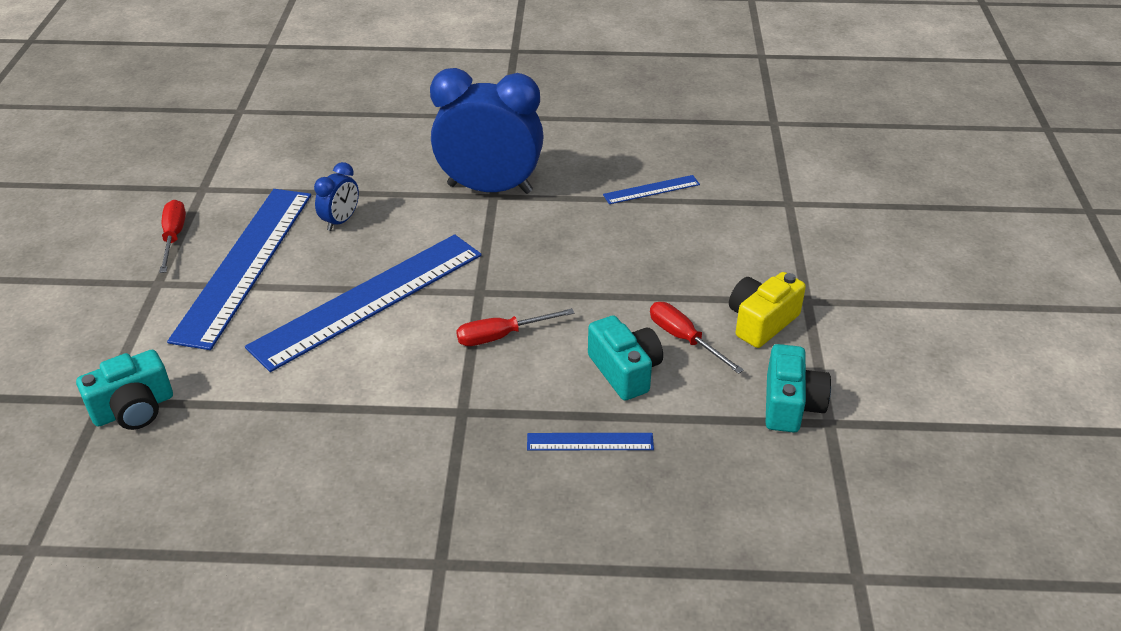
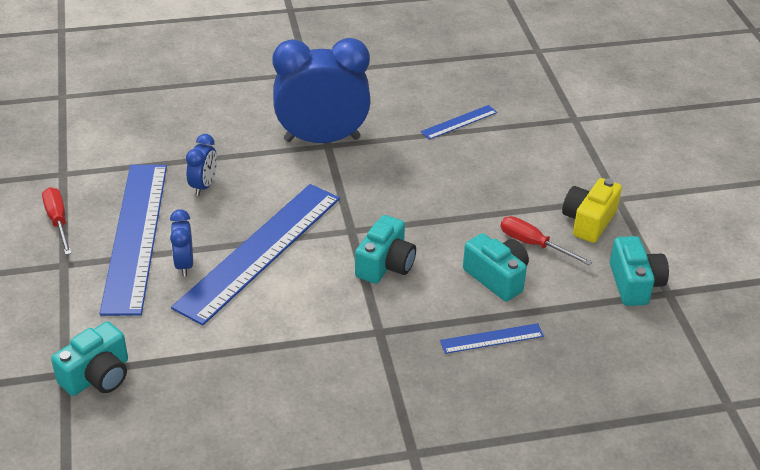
camera: 15 degrees left, 0 degrees up
(281, 302) = (184, 264): none -> blue clock
(501, 336) = (385, 264): red screwdriver -> turquoise camera

